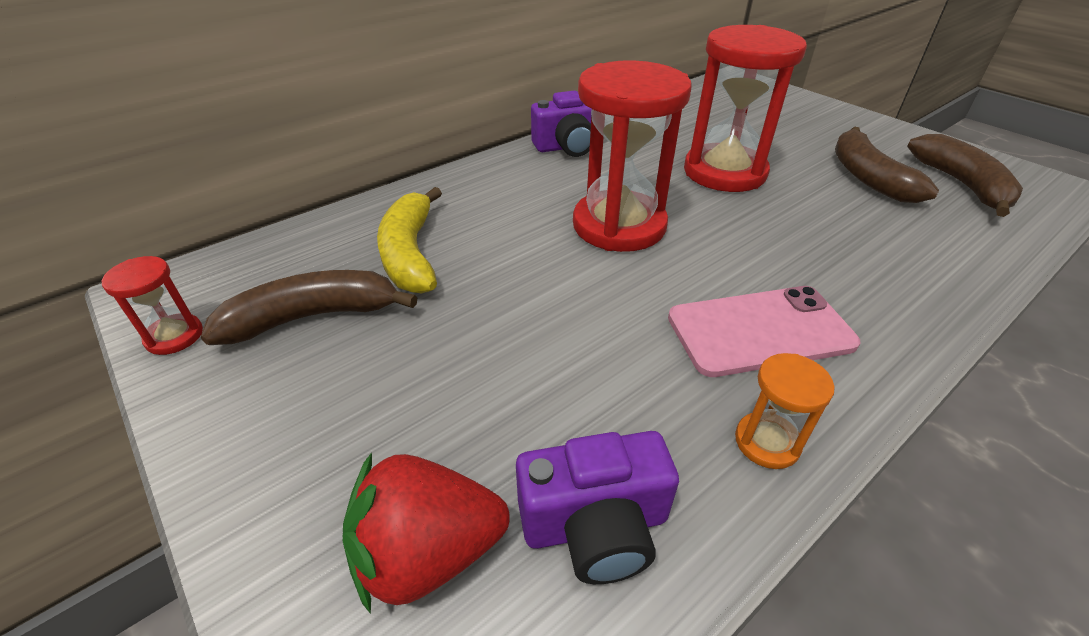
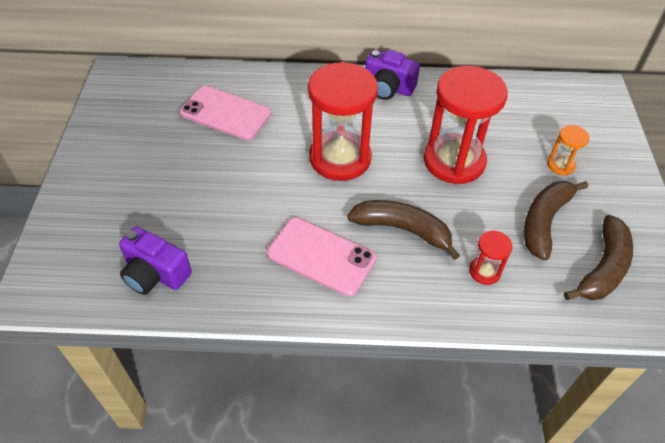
camera: 40 degrees right, 10 degrees up
(174, 336) = (104, 101): red hourglass -> red hourglass (484, 271)
(313, 317) = (156, 123): brown banana -> brown banana (403, 229)
(410, 253) = (226, 113): yellow banana -> pink phone
(428, 553) = (101, 242): red strawberry -> none
(767, 442) = (250, 297): orange hourglass -> orange hourglass (560, 165)

